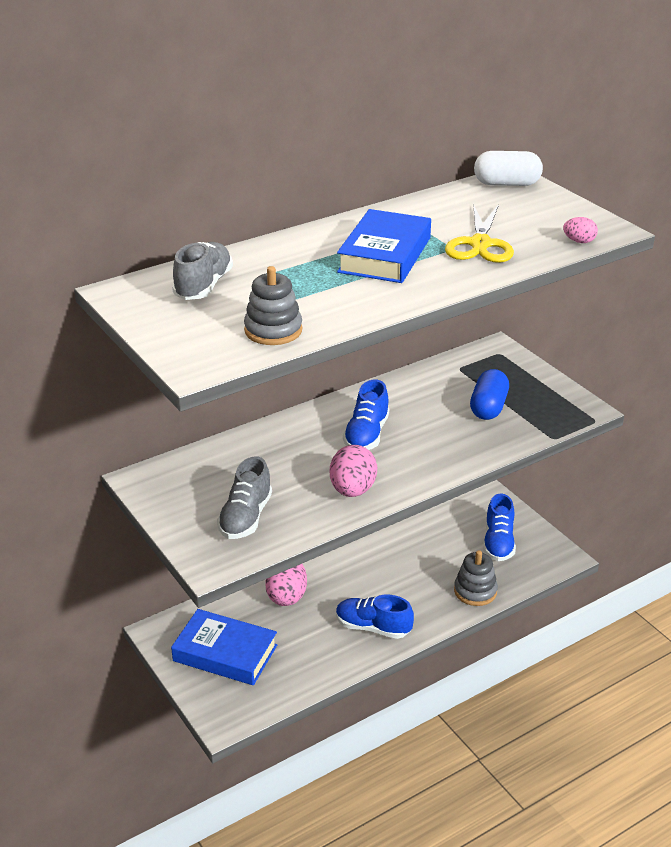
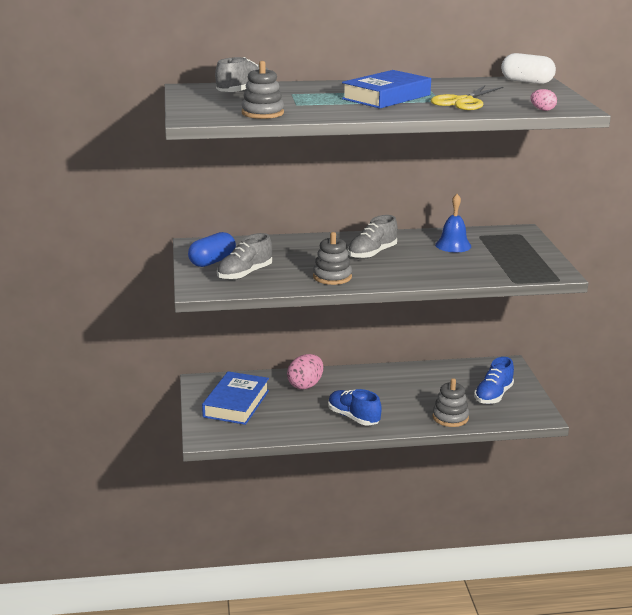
camera: 25 degrees right, 10 degrees down
(225, 653) = (236, 403): blue book -> blue book turned 60 degrees clockwise
(352, 490) = (332, 277): pink egg -> grey stacking toy
(366, 435) = (372, 254): blue shoe -> grey shoe
(444, 393) = (453, 245): none -> blue bell
(488, 407) = (480, 258): blue capsule -> blue capsule (212, 262)

